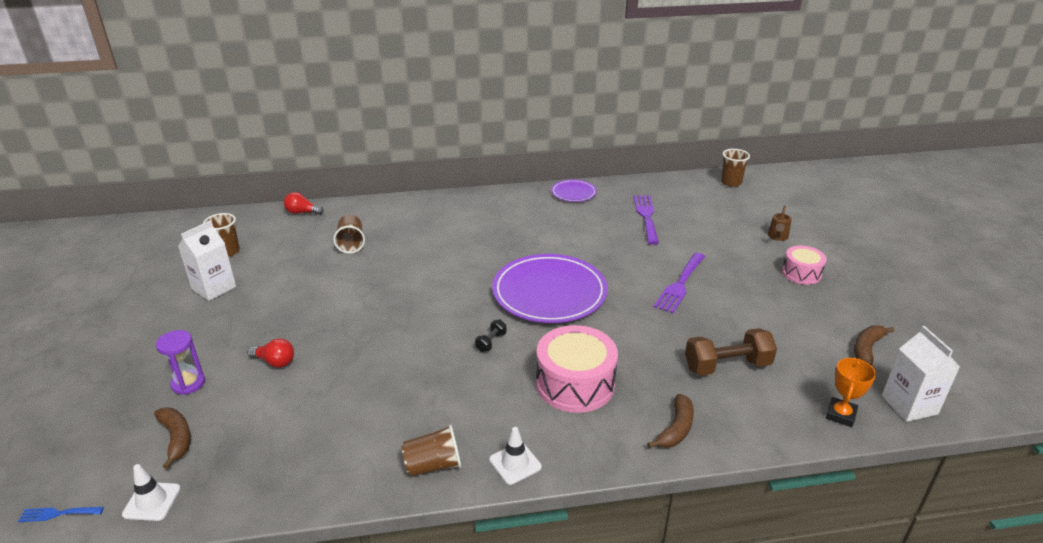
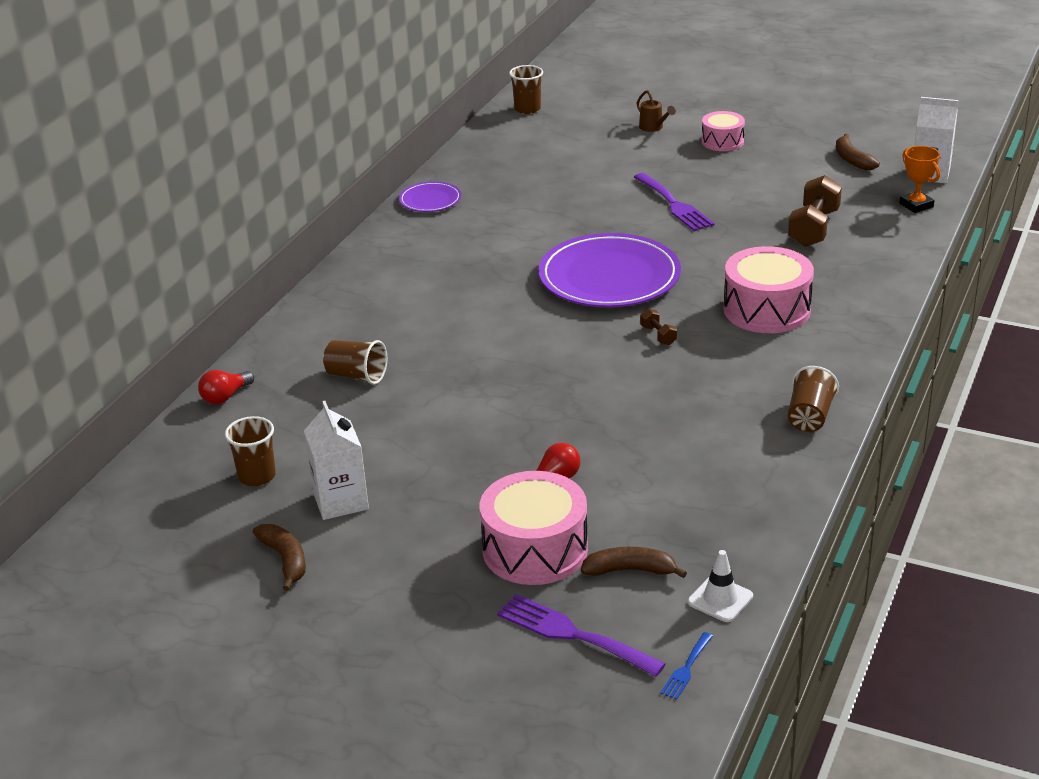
camera: 55 degrees left, 0 degrees up
(188, 383) = (535, 549): purple hourglass -> pink drum
(491, 342) = (658, 335): black dumbbell -> brown dumbbell
(515, 463) = (843, 373): white traffic cone -> none
(646, 216) = (533, 177): purple fork -> purple fork (572, 634)
(676, 429) = (869, 281): brown banana -> brown banana (285, 560)

